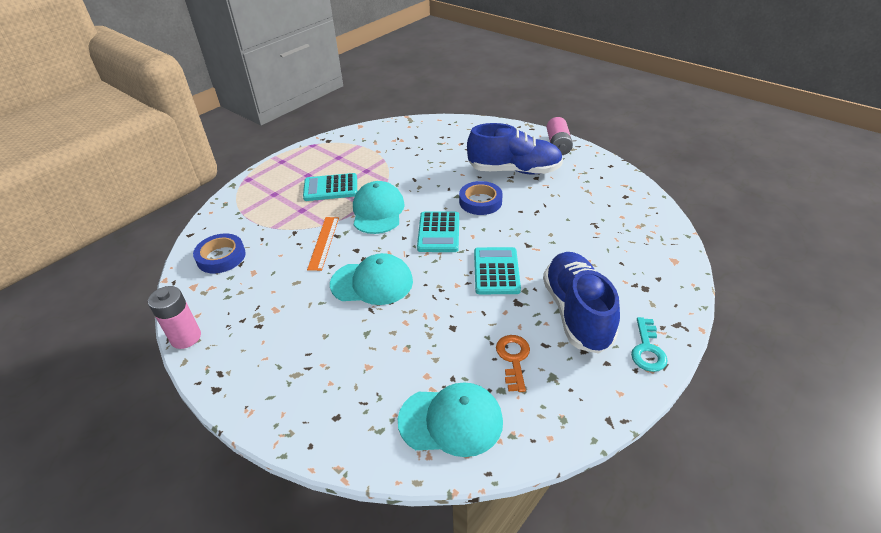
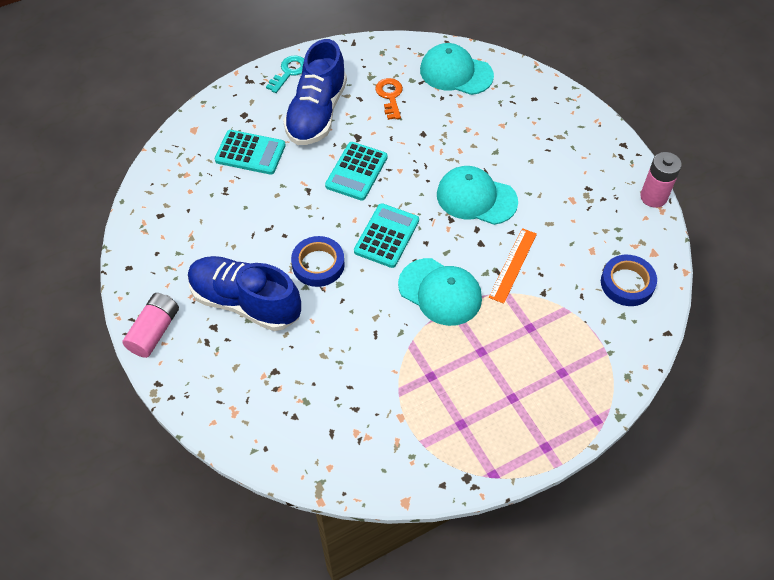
camera: 160 degrees left, 15 degrees up
(330, 188) = (486, 356): turquoise calculator -> turquoise calculator (250, 153)
(378, 211) = (440, 292): turquoise cap -> turquoise cap turned 75 degrees counterclockwise
(513, 359) = (390, 96): orange key -> orange key turned 150 degrees clockwise

